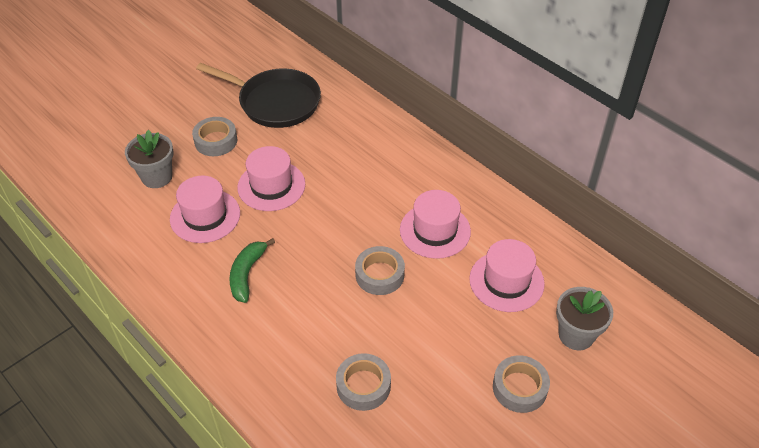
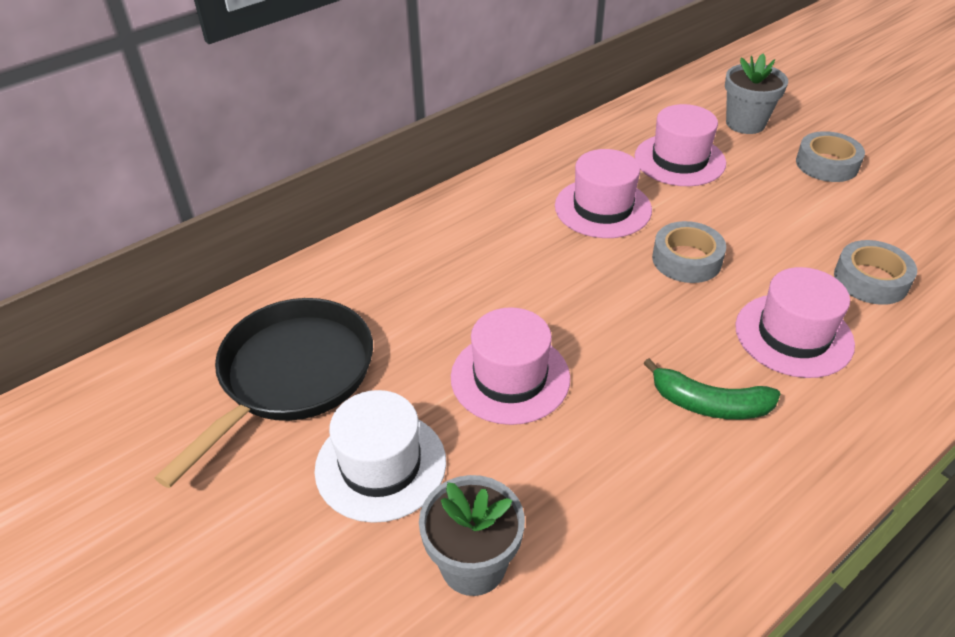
camera: 85 degrees left, 5 degrees down
(205, 216) = (583, 471): pink hat -> pink hat (793, 335)
(216, 141) = (380, 465): grey tape -> white hat

